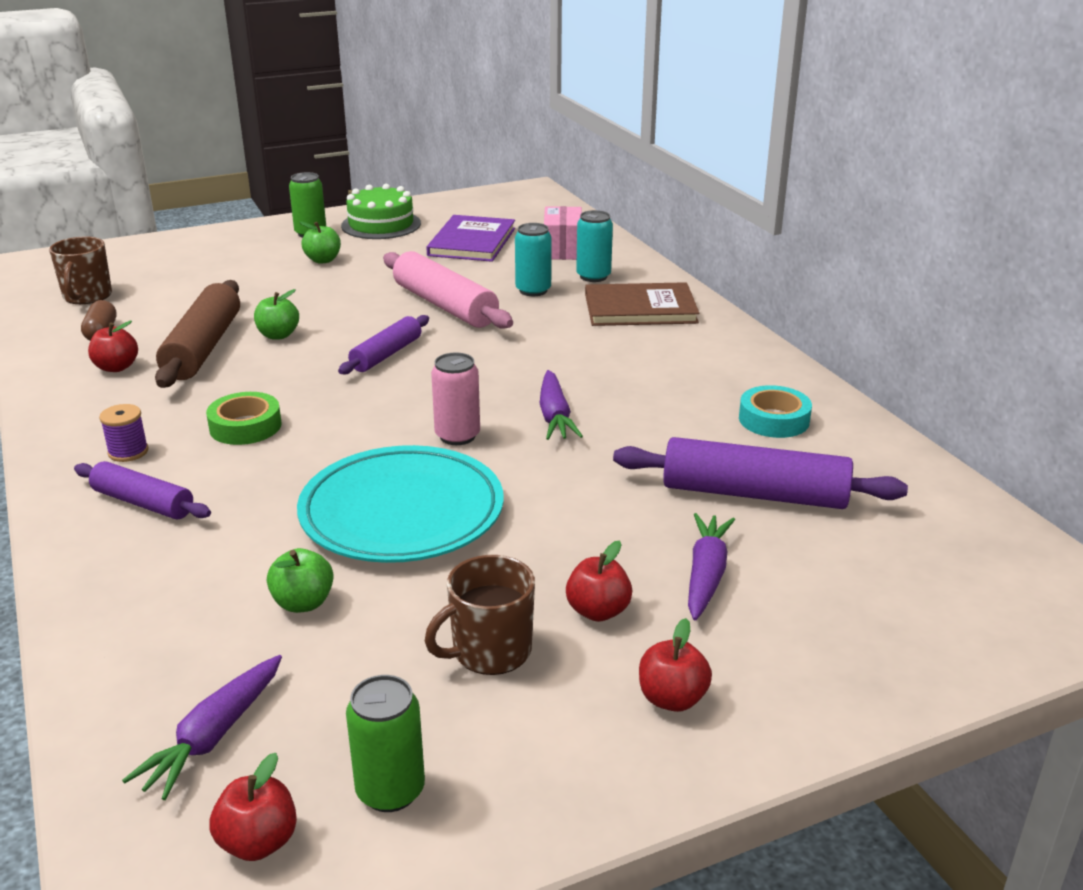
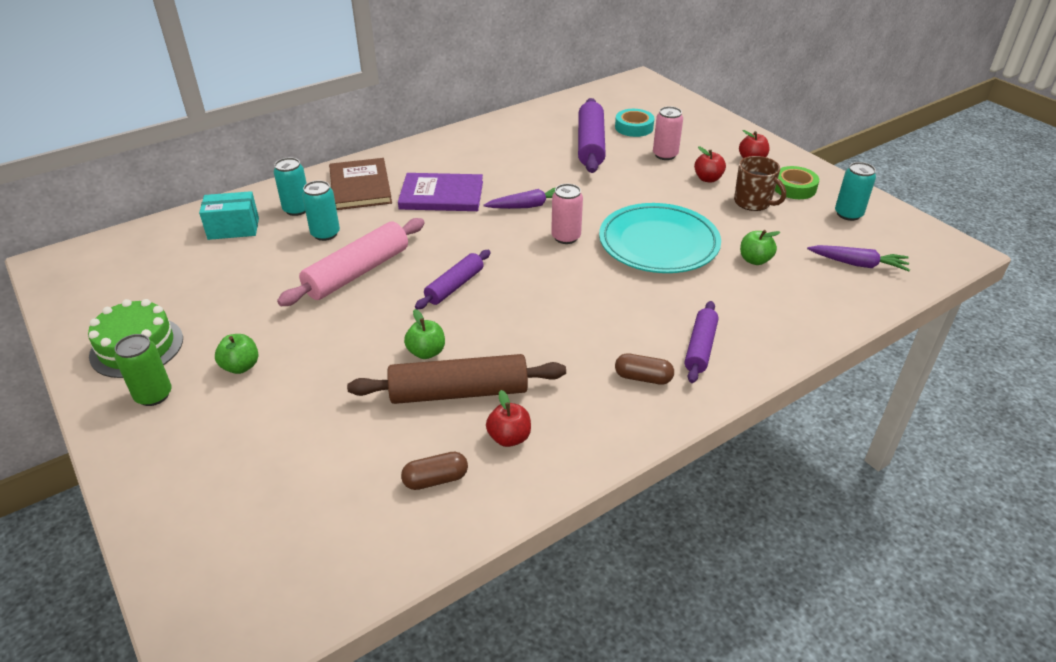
camera: 100 degrees left, 10 degrees up
(87, 296) = (338, 533): brown mug -> none
(128, 452) = (643, 378): purple spool -> brown capsule
(245, 426) = (585, 329): green tape -> green tape (794, 188)
(258, 842) = (897, 239): red apple -> none
(386, 355) = (454, 286): purple rolling pin -> purple rolling pin turned 75 degrees counterclockwise
(390, 790) = (848, 214): green can -> turquoise can
(472, 242) = (204, 279): purple book -> purple book (441, 195)
(562, 249) = (233, 228): pink box -> turquoise box
(706, 575) = (665, 155): purple carrot -> pink can
(773, 420) = (511, 140): turquoise tape -> turquoise tape (634, 127)

